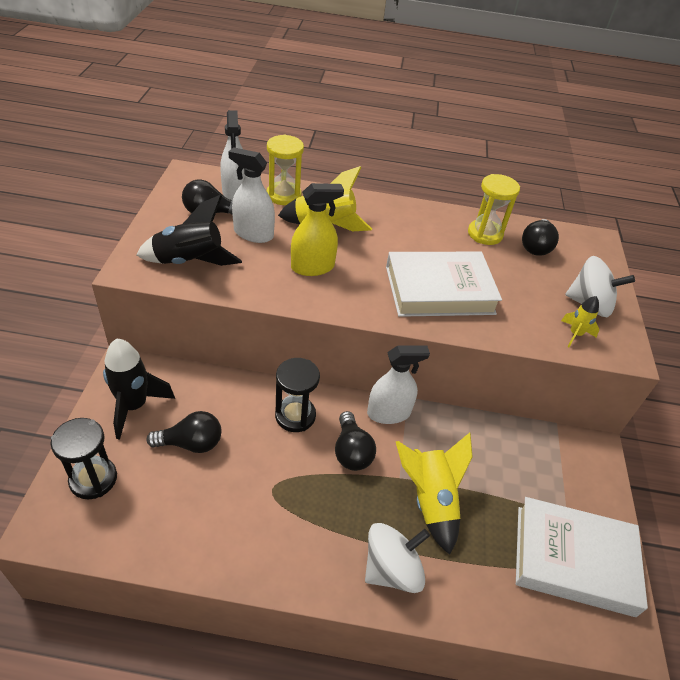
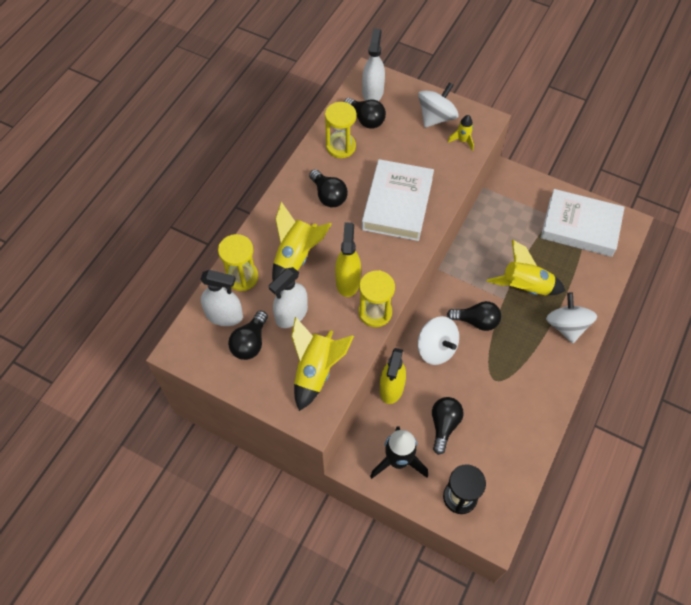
camera: 65 degrees left, 15 degrees up
(189, 262) = (316, 371): black rocket -> yellow rocket
(228, 382) = (391, 388): none -> yellow spray bottle
(281, 295) = (375, 312): none -> yellow hourglass
(295, 416) = (436, 348): black hourglass -> white spinning top
(388, 413) = (449, 286): white spray bottle -> white spray bottle (372, 92)
(415, 235) = (328, 196): none -> black light bulb
(574, 560) = (580, 226): white book -> white book turned 75 degrees clockwise

